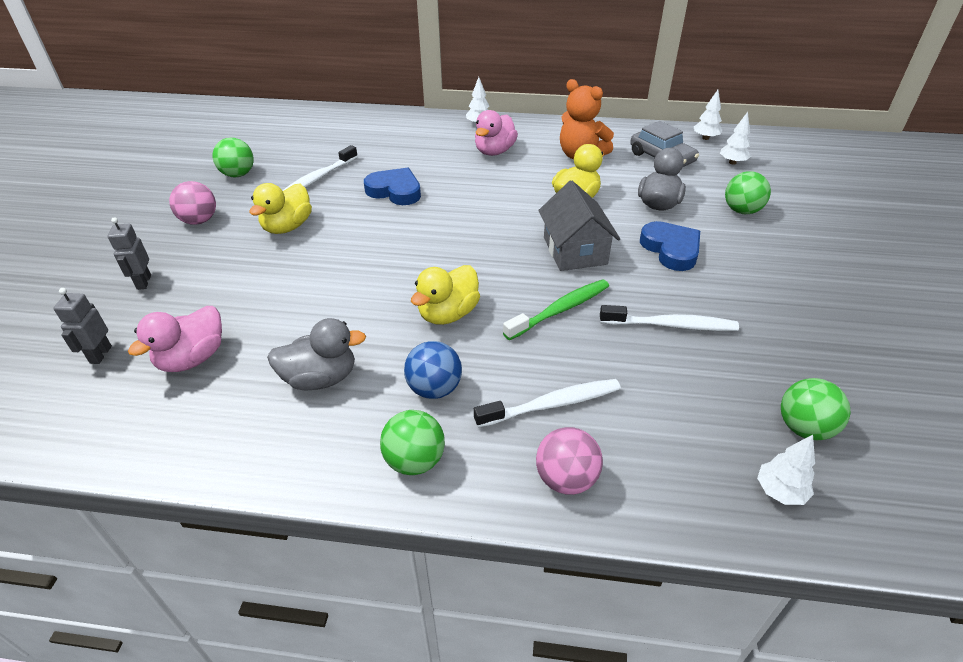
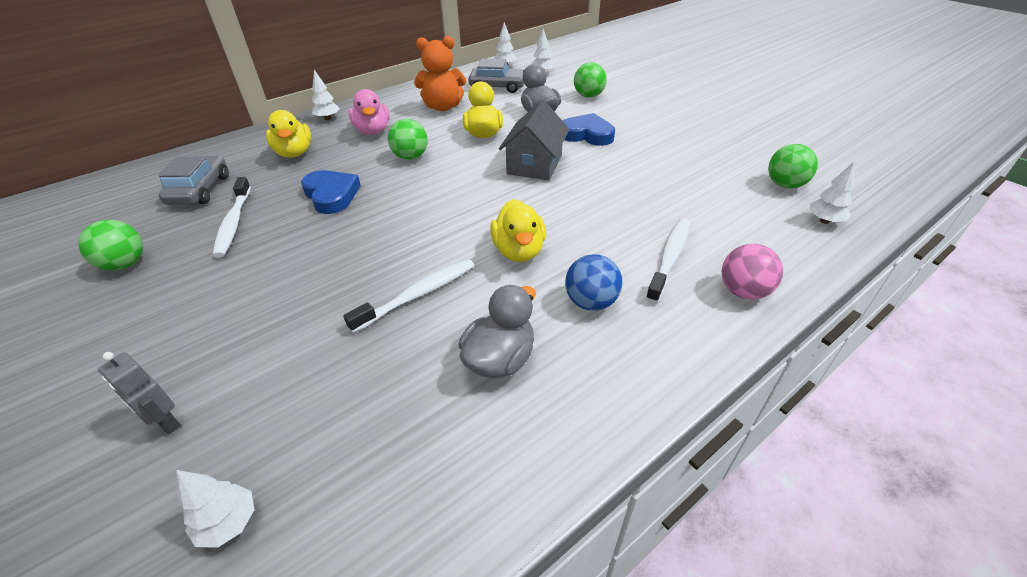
camera: 45 degrees left, 0 degrees up
(100, 354) = (229, 523): grey robot -> white tree
(192, 358) = (353, 438): pink duck -> none
(199, 221) = (144, 327): pink ball -> none
(287, 227) = (267, 275): yellow duck -> yellow duck (294, 153)
(331, 143) = (200, 190): none -> grey car
(395, 191) = (331, 195): blue heart -> blue heart turned 75 degrees clockwise
(415, 461) = (655, 354): green ball -> green ball (410, 157)
(560, 310) = (584, 203): green toothbrush -> none
(575, 251) = (534, 164): grey house -> grey house turned 75 degrees clockwise
(670, 325) = (653, 174): white toothbrush -> white toothbrush (418, 295)

